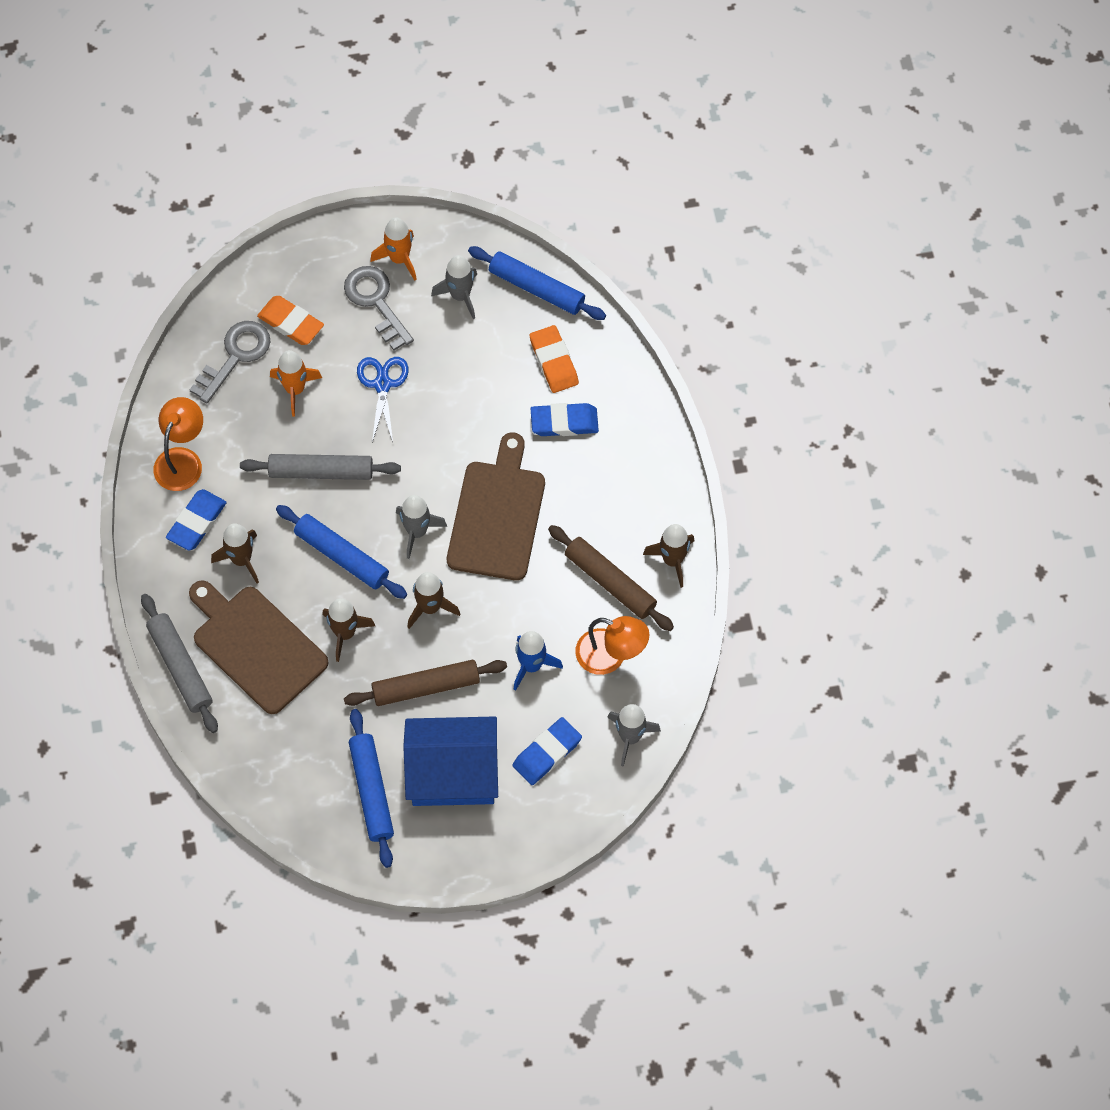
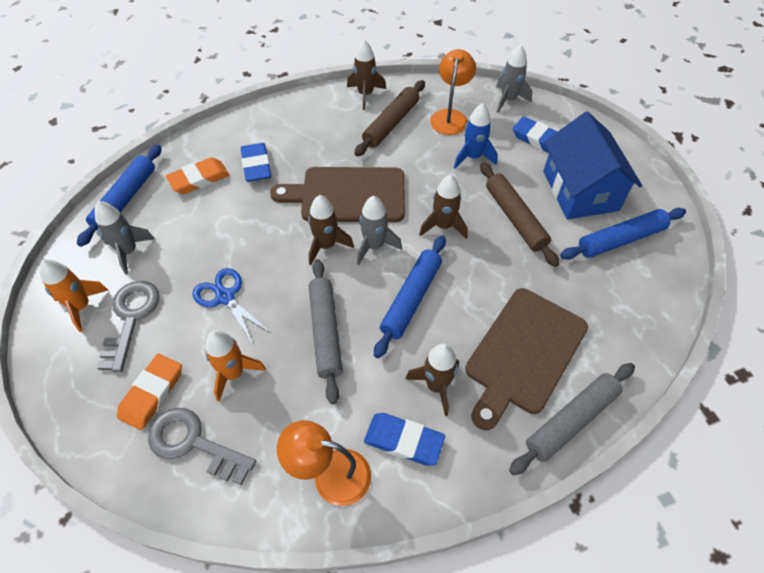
camera: 100 degrees left, 10 degrees down
(345, 633) = (486, 283): brown rocket -> brown rocket (326, 246)
(376, 302) = (131, 318): grey key -> grey key turned 135 degrees clockwise
(382, 384) = (225, 297): blue scissors -> blue scissors turned 60 degrees clockwise

